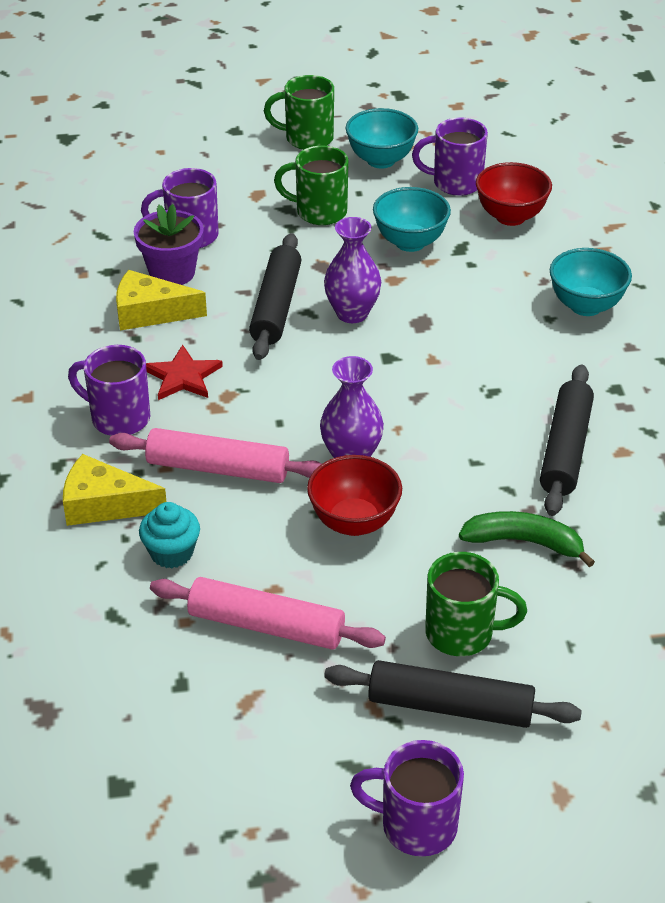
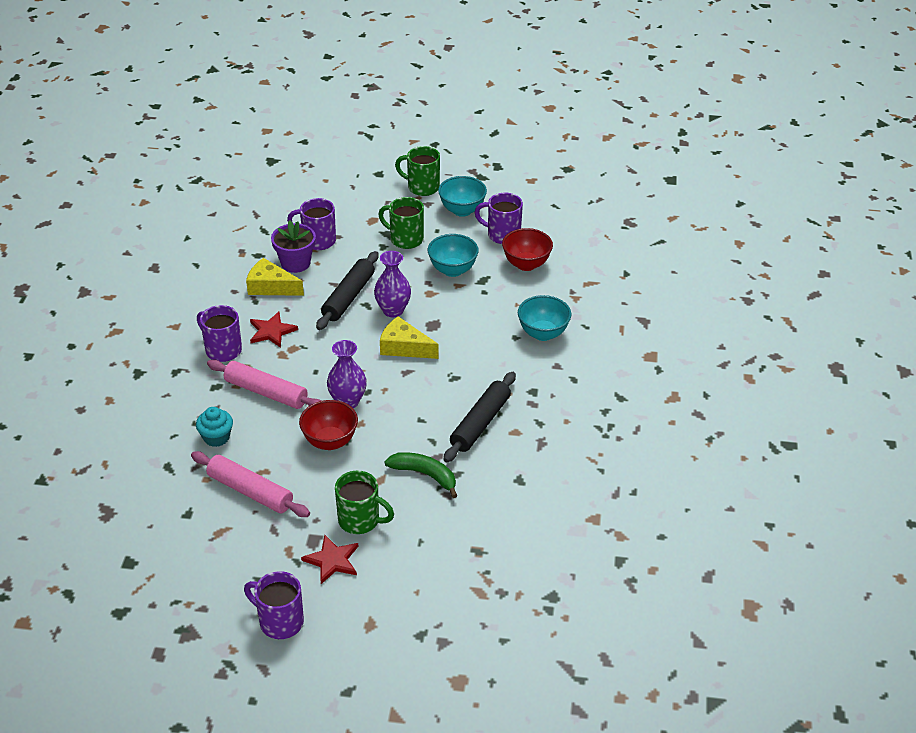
camera: 15 degrees right, 0 degrees up
(104, 504) = (191, 401): yellow cheese -> yellow cheese (404, 347)
(450, 706) = (332, 560): black rolling pin -> red star

